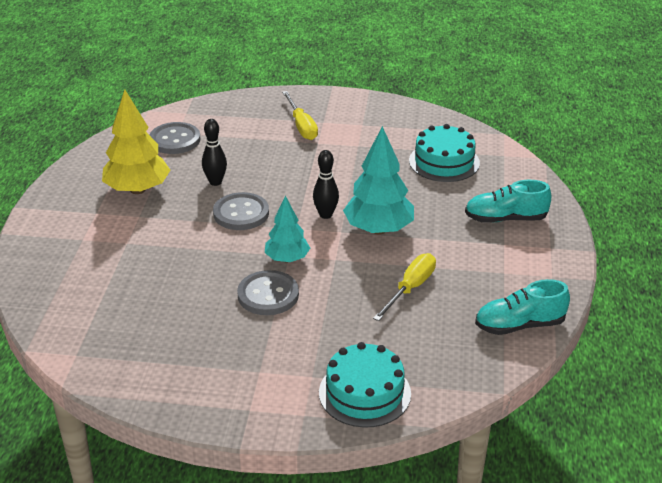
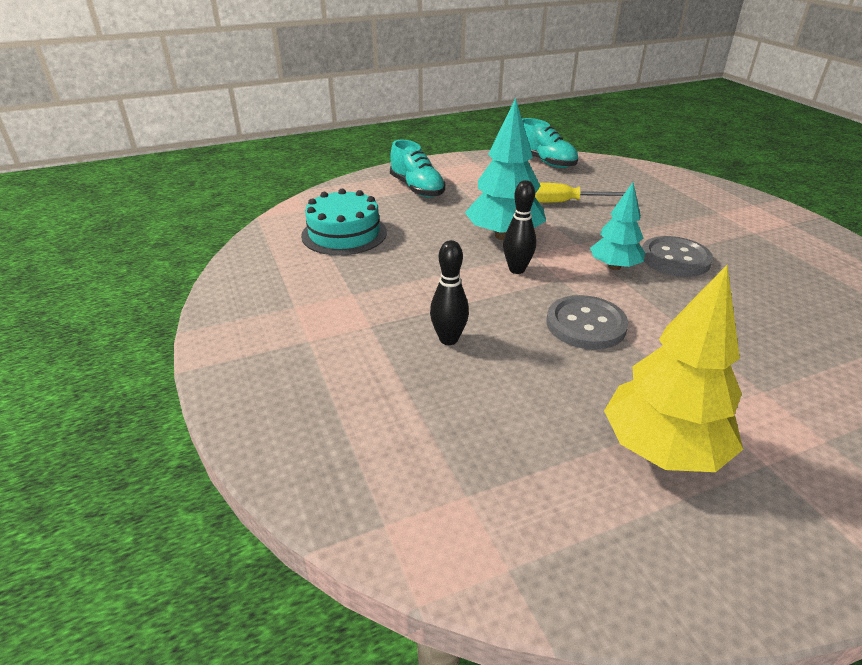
camera: 120 degrees left, 0 degrees up
(175, 140) = (491, 484): grey button -> none
(215, 182) = (551, 375): black bowling pin -> black bowling pin (448, 339)
(301, 126) = (334, 355): yellow screwdriver -> none
(364, 393) = (695, 191): turquoise cake -> none

